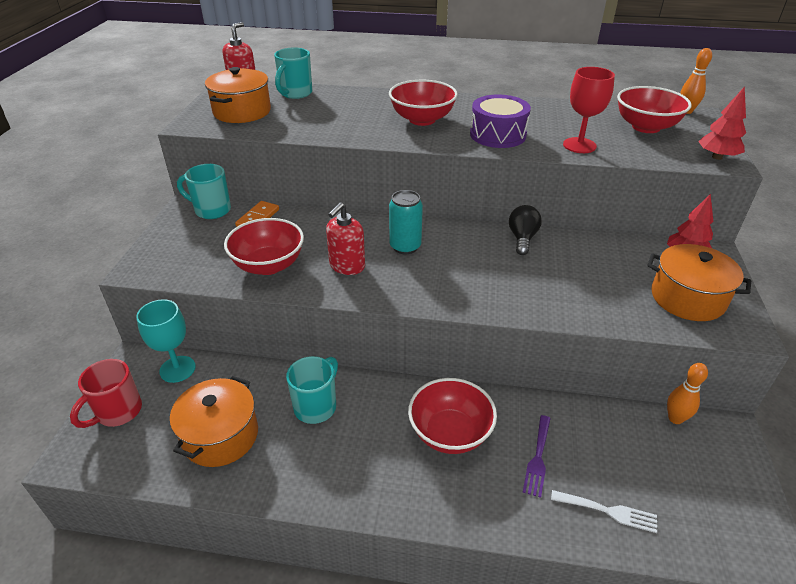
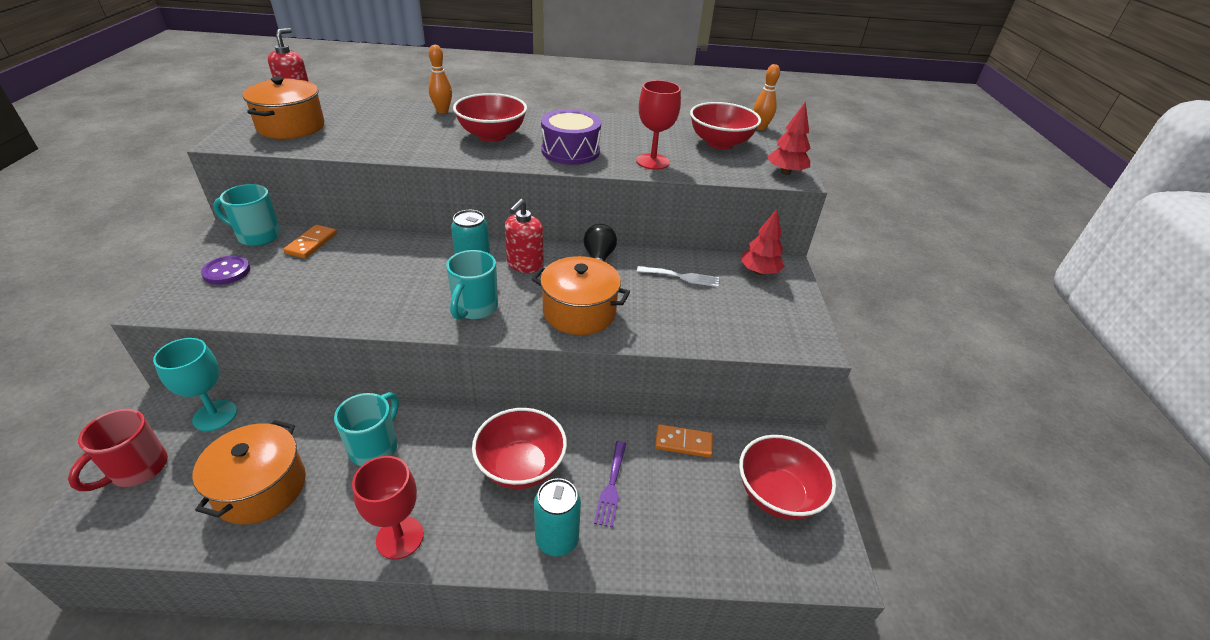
camera: 10 degrees left, 0 degrees up
(188, 242) = (227, 272): none -> purple button
(268, 265) = (319, 295): red bowl -> red bowl (777, 494)
(295, 94) = (355, 108): turquoise mug -> turquoise mug (474, 308)
(343, 490) = (400, 537): none -> red goblet
(347, 266) = (408, 293): red soap dispenser -> red soap dispenser (525, 264)
(488, 504) = (557, 539): none -> turquoise can
(607, 421) = (683, 443): none -> orange domino
(608, 511) = (680, 536): white fork -> white fork (681, 277)
(675, 418) = (750, 435): orange bowling pin -> orange bowling pin (442, 111)
(687, 298) = (759, 314): orange pot -> orange pot (579, 312)

